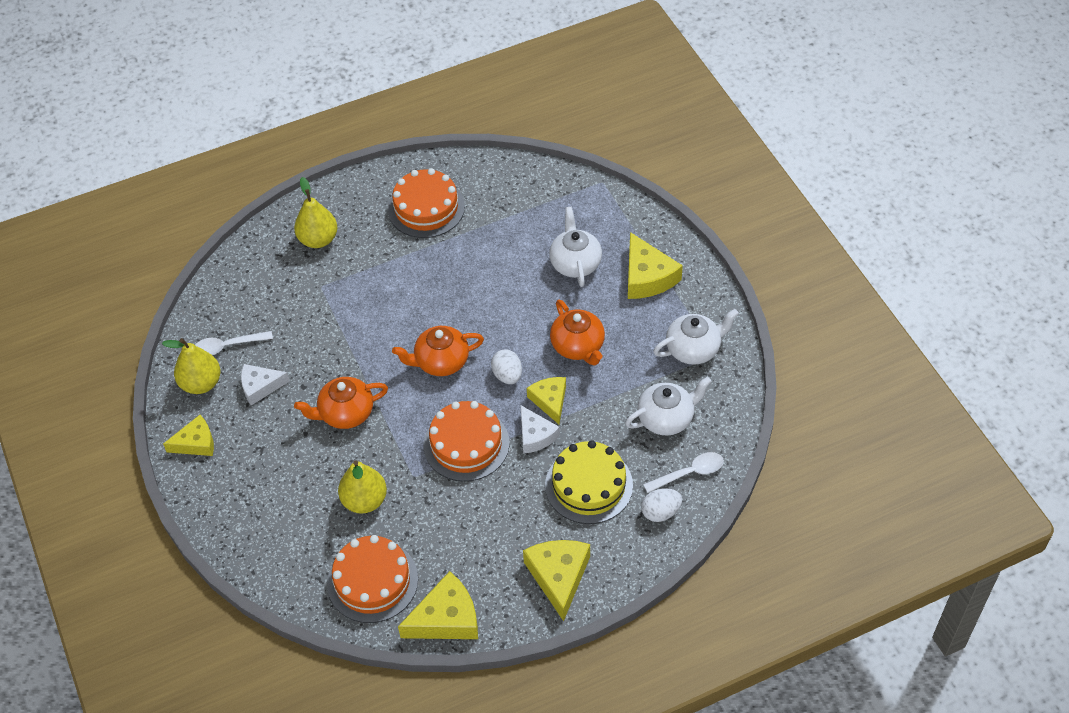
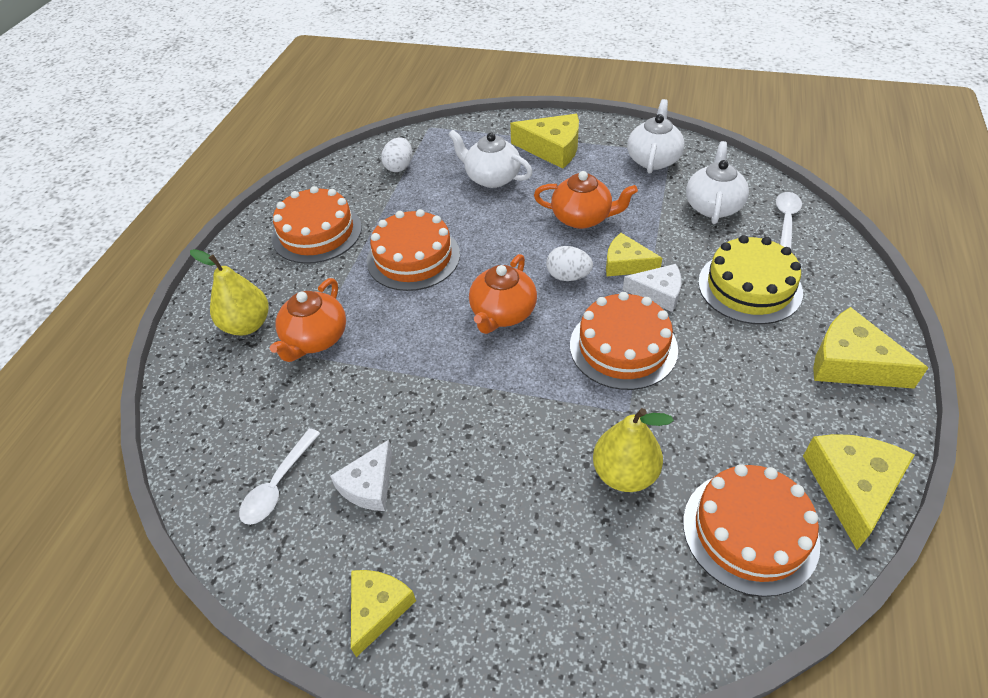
camera: 50 degrees left, 5 degrees down
(201, 383) = (297, 546): yellow pear -> none
(345, 413) = (488, 424): orange teapot -> orange teapot (315, 339)
(450, 278) = (413, 257): none -> orange cake
(660, 512) = (818, 257): white egg -> white egg (399, 167)

